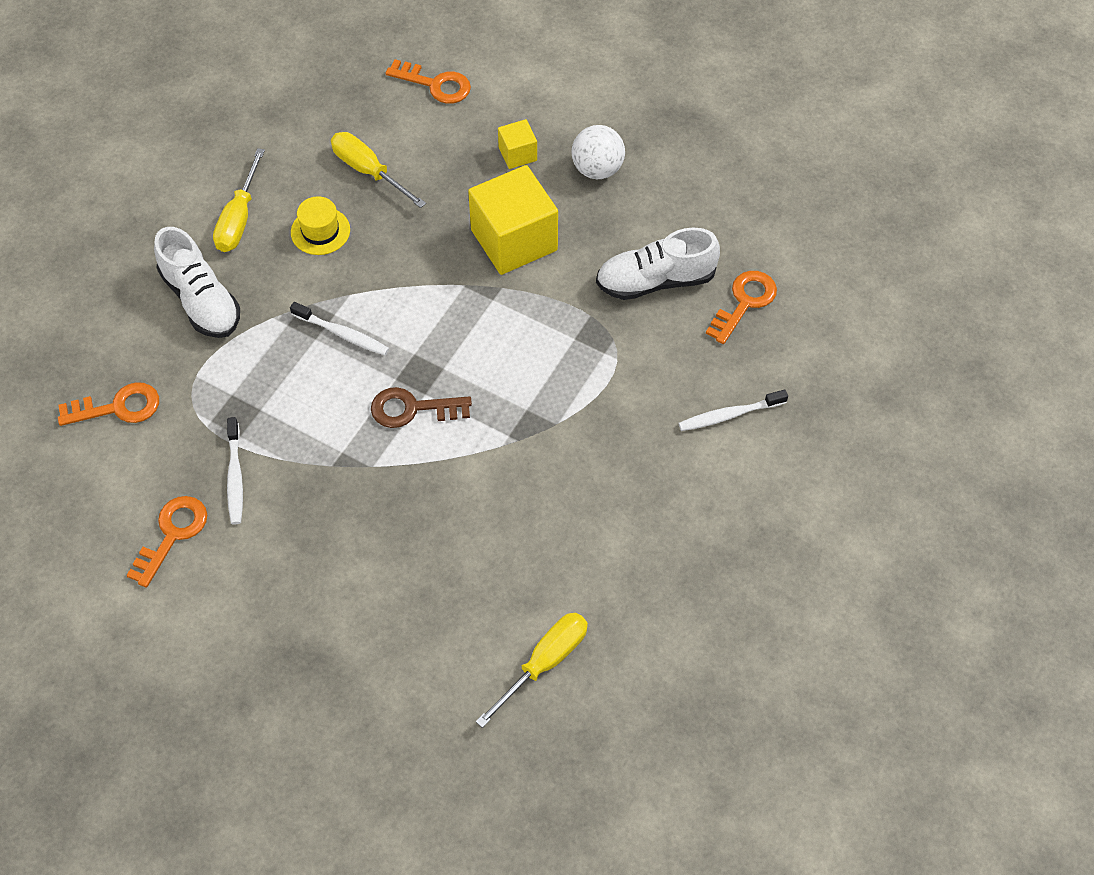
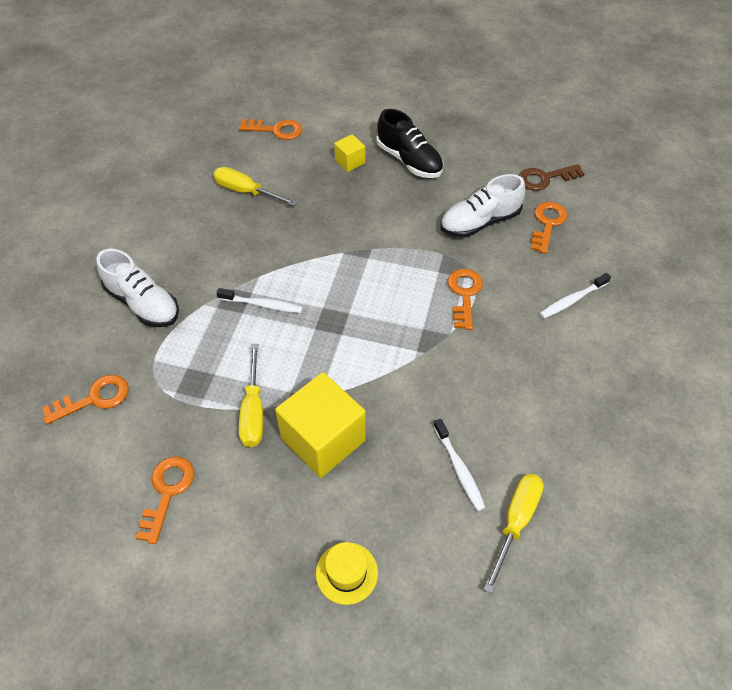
camera: 15 degrees left, 5 degrees down
(235, 476) = (208, 431): white toothbrush -> white toothbrush (459, 468)
(239, 218) = (157, 241): yellow screwdriver -> yellow screwdriver (253, 411)
(320, 231) = (222, 237): yellow hat -> yellow hat (346, 573)
(413, 409) = (336, 347): brown key -> brown key (545, 178)
(514, 240) = (368, 216): yellow cube -> yellow cube (323, 439)
(595, 377) = (464, 295): none -> orange key
(597, 169) = (409, 161): white ball -> black shoe

